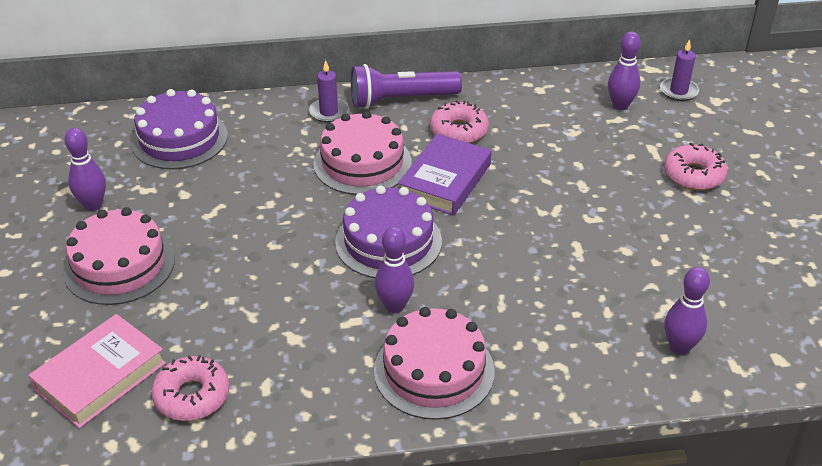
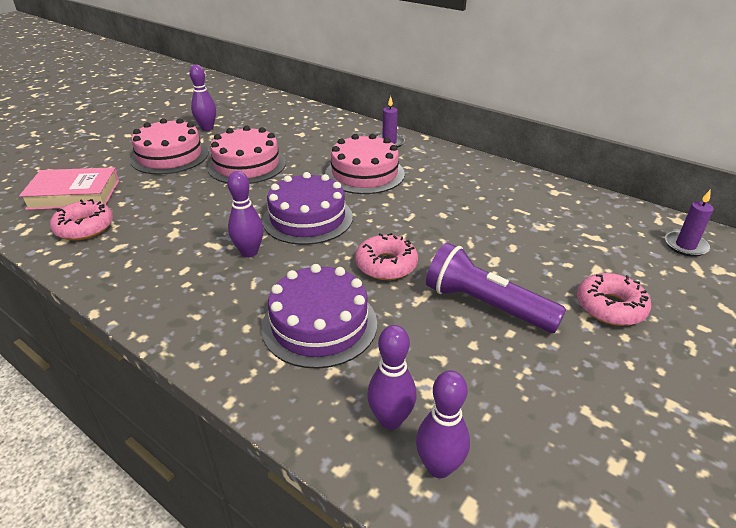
camera: 45 degrees right, 5 degrees down
(179, 139) = (293, 121): purple cake -> purple cake (319, 324)
(401, 100) = (443, 155): purple flashlight -> purple flashlight (486, 305)
(434, 371) = (204, 301): pink cake -> pink cake (247, 165)
(445, 180) = (398, 207): purple book -> none
(459, 131) = (454, 186): pink donut -> pink donut (386, 265)
(620, 105) = (610, 230): purple bowling pin -> purple bowling pin (439, 467)

